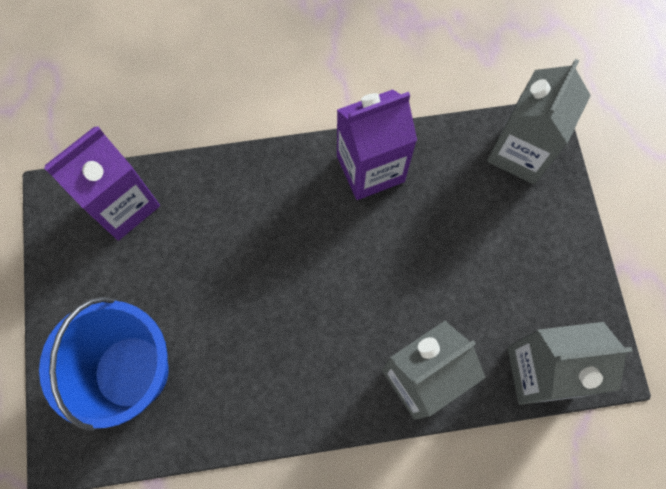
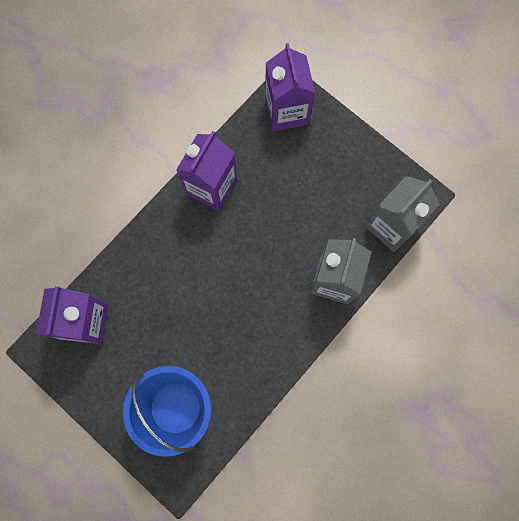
camera: 40 degrees left, 5 degrees up
(520, 152) = (286, 111): grey carton -> purple carton

